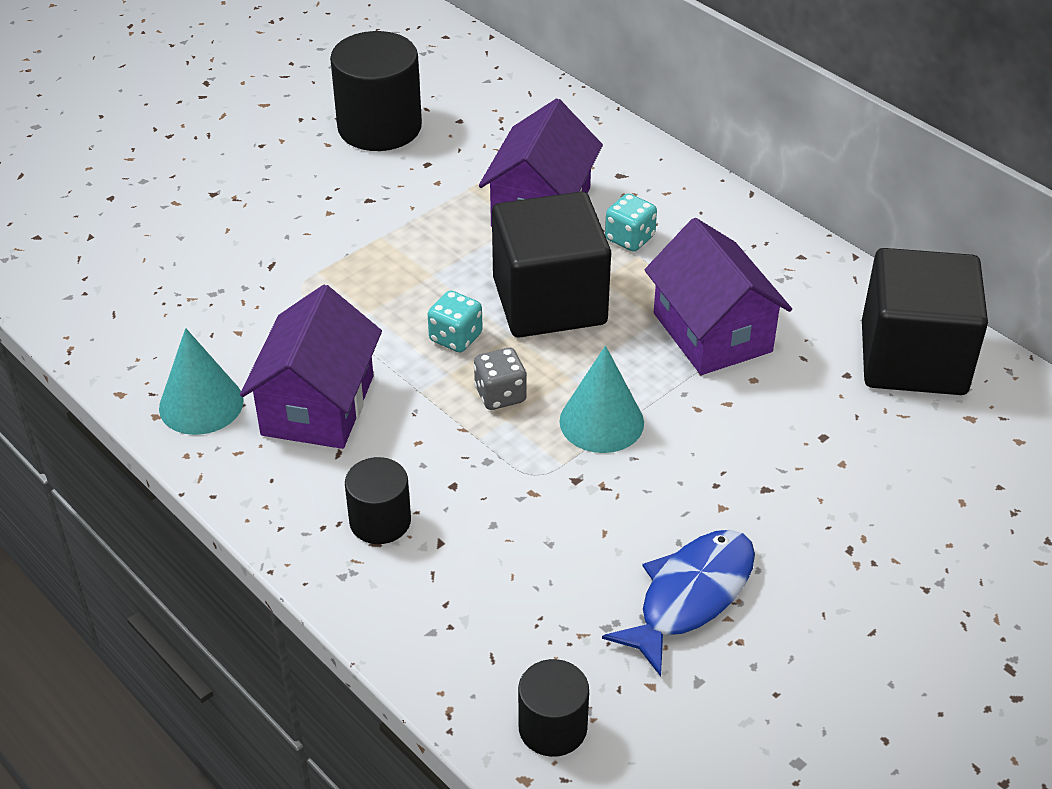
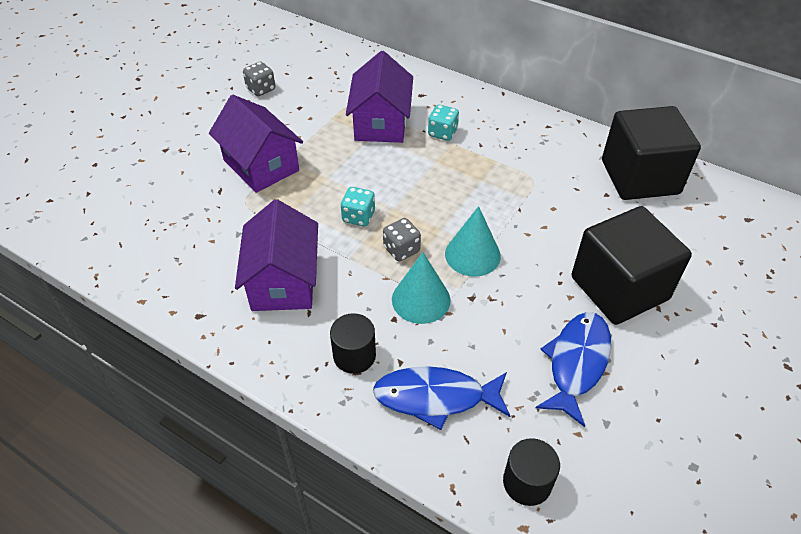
camera: 15 degrees left, 5 degrees up
(201, 404) = (202, 297): turquoise cone -> turquoise cone (421, 299)
(379, 127) = (261, 89): black cylinder -> grey dice
(471, 597) = (436, 397): none -> blue fish
(549, 301) = (409, 182): black cube -> black cube (619, 288)
(712, 332) = (516, 183): purple house -> purple house (261, 165)

